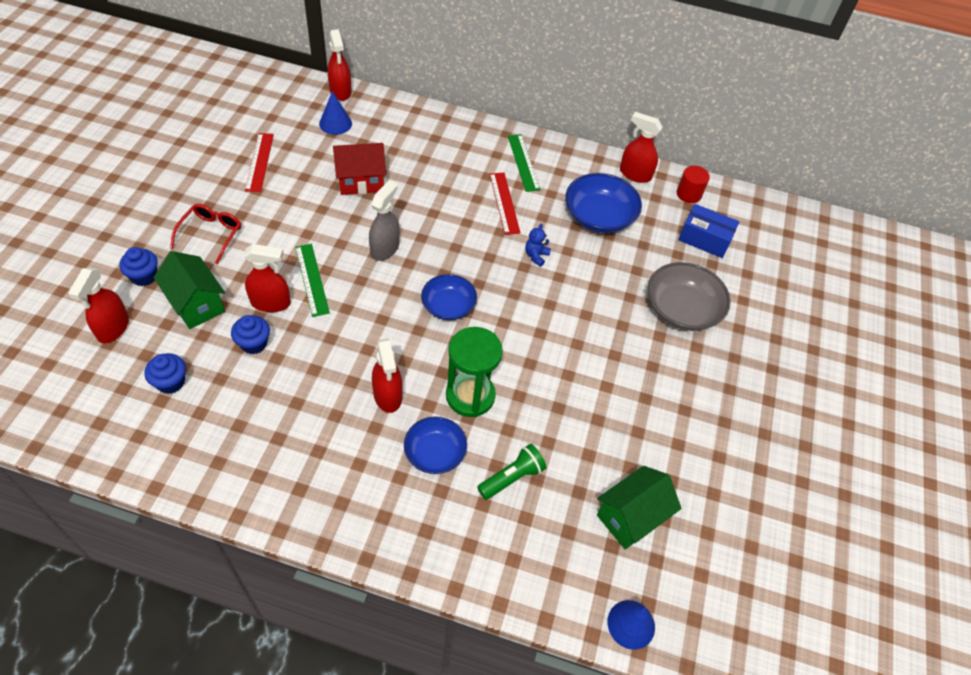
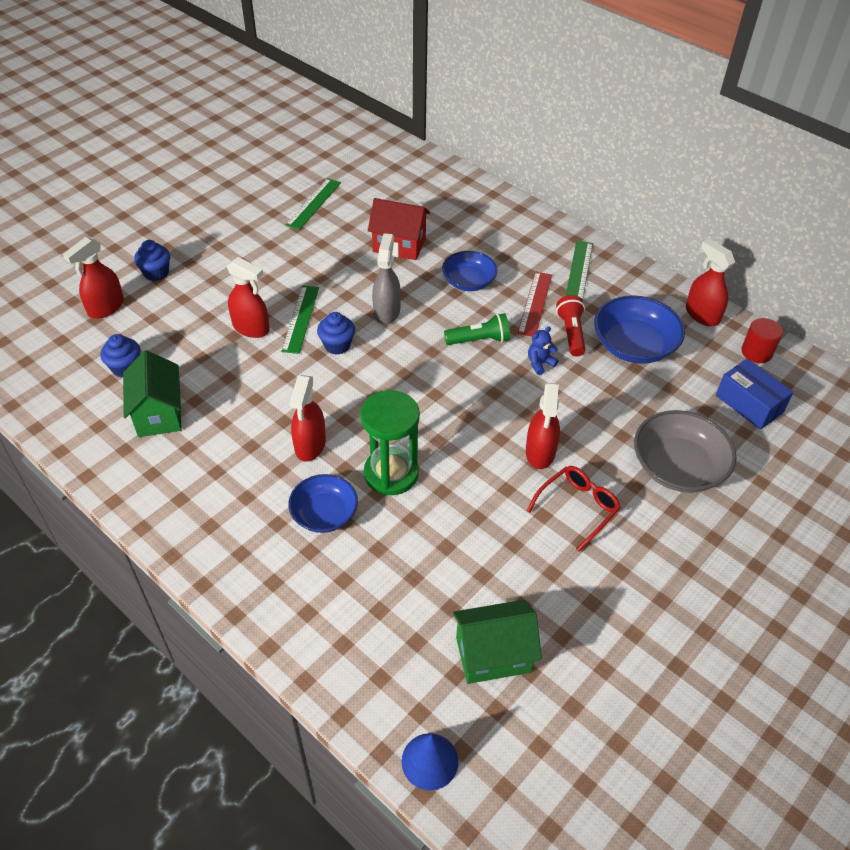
camera: 30 degrees right, 5 degrees down
(196, 304) = (186, 309): green house -> green house (159, 413)
(211, 234) = (234, 254): red glasses -> red glasses (578, 507)
(254, 343) = (215, 358): blue cupcake -> blue cupcake (337, 345)
(259, 162) = (314, 203): red ruler -> green ruler
(335, 123) = (405, 187): blue cone -> none
(340, 91) = (427, 160): red spray bottle -> red spray bottle (540, 452)
(385, 248) = (386, 311): grey spray bottle -> grey spray bottle turned 45 degrees counterclockwise
(448, 306) = (418, 383): blue bowl -> blue bowl (468, 281)
(512, 478) = (388, 566): green flashlight -> green flashlight (479, 340)
(546, 221) = (571, 333): none -> red flashlight

